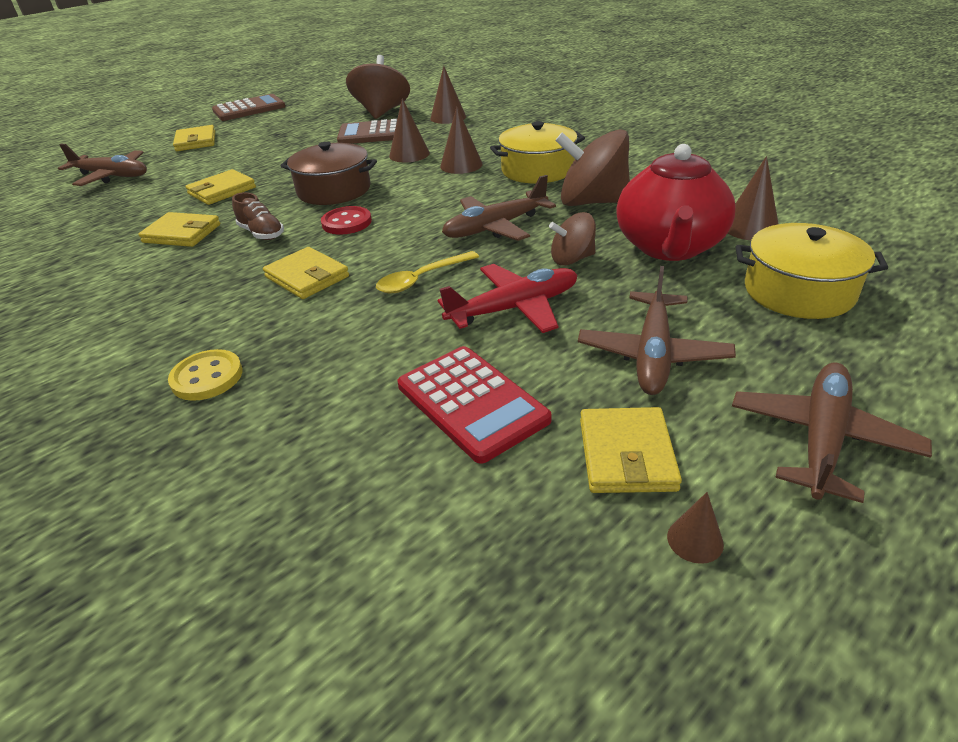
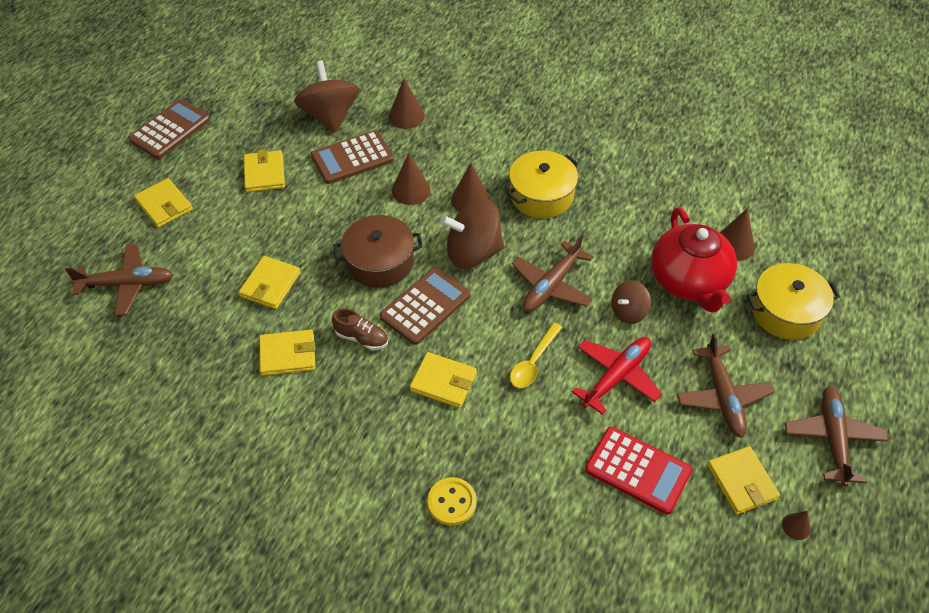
camera: 25 degrees left, 15 degrees up
(293, 134) = (264, 173): none -> yellow wallet
(347, 223) = (425, 306): red button -> brown calculator
(592, 202) = (608, 235): brown spinning top -> brown spinning top (473, 252)

